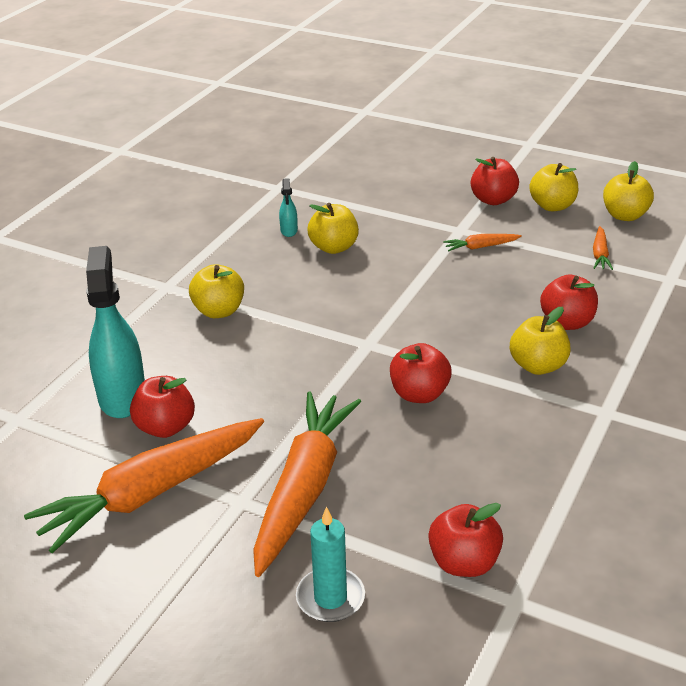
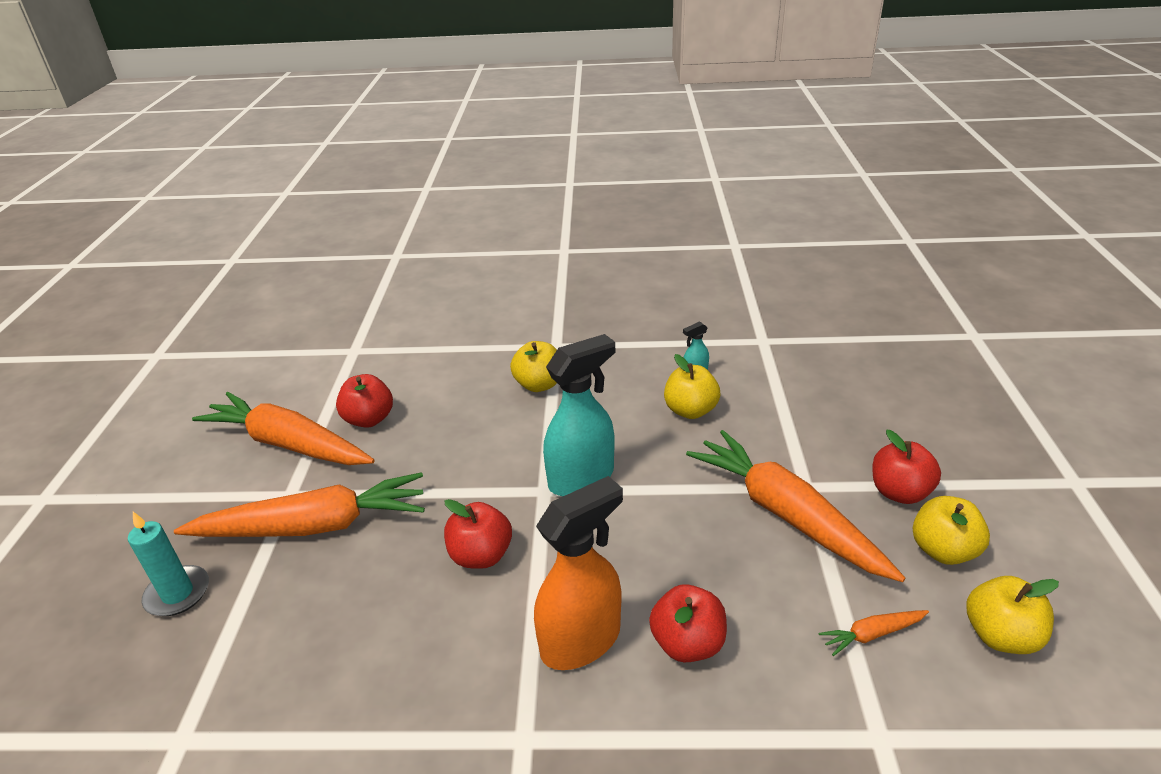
camera: 65 degrees right, 0 degrees up
(122, 397) = (398, 384): turquoise spray bottle -> turquoise spray bottle (582, 478)
(464, 563) = (232, 676): red apple -> none
(480, 247) = (786, 514): orange carrot -> orange carrot, size x2.44
(538, 366) = (581, 640): yellow apple -> orange spray bottle

